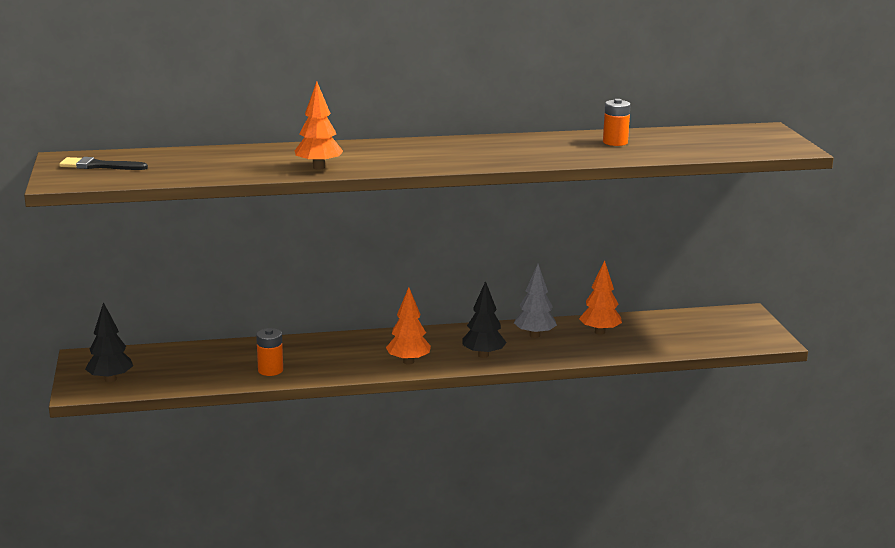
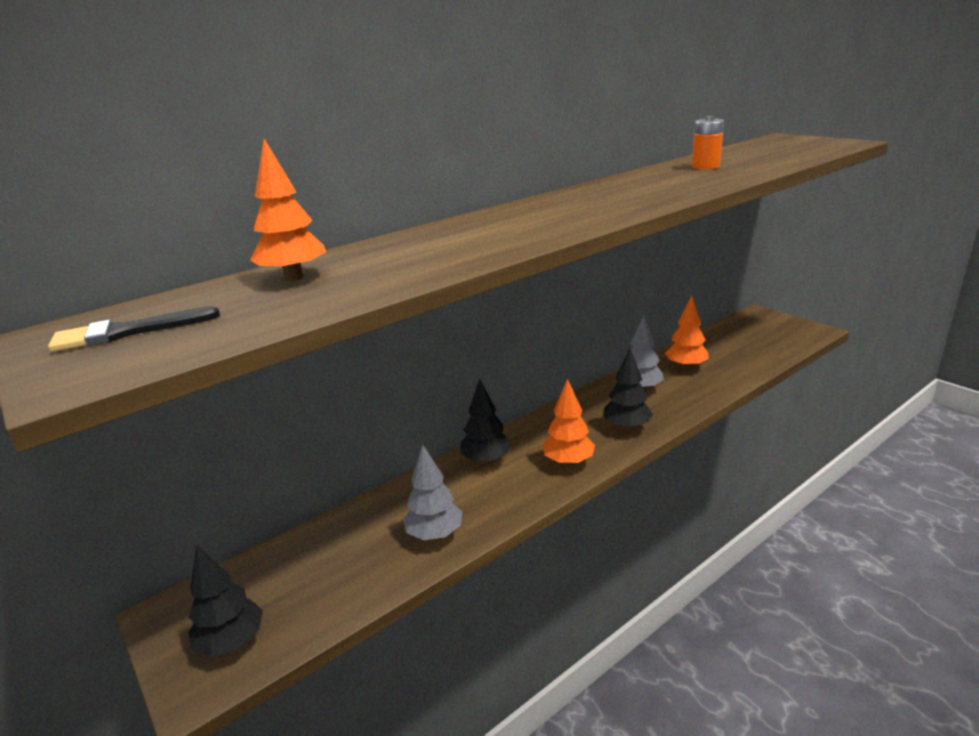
camera: 25 degrees left, 5 degrees up
(270, 370) = (435, 534): orange battery -> grey tree
(319, 167) = (472, 253): orange tree -> orange tree (294, 277)
(352, 343) = (486, 460): none -> black tree

